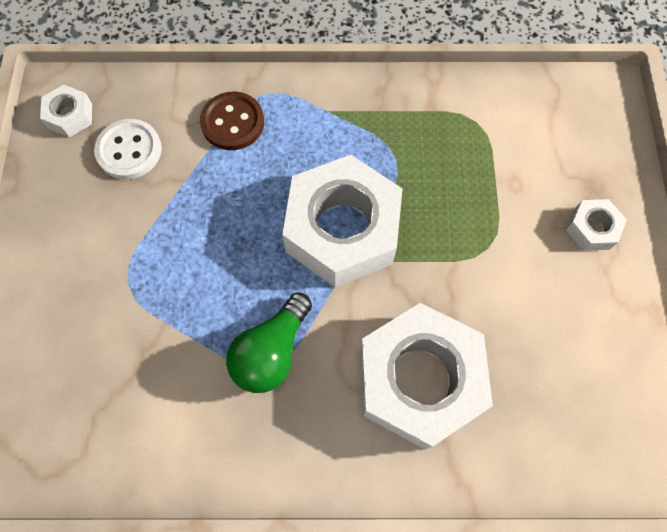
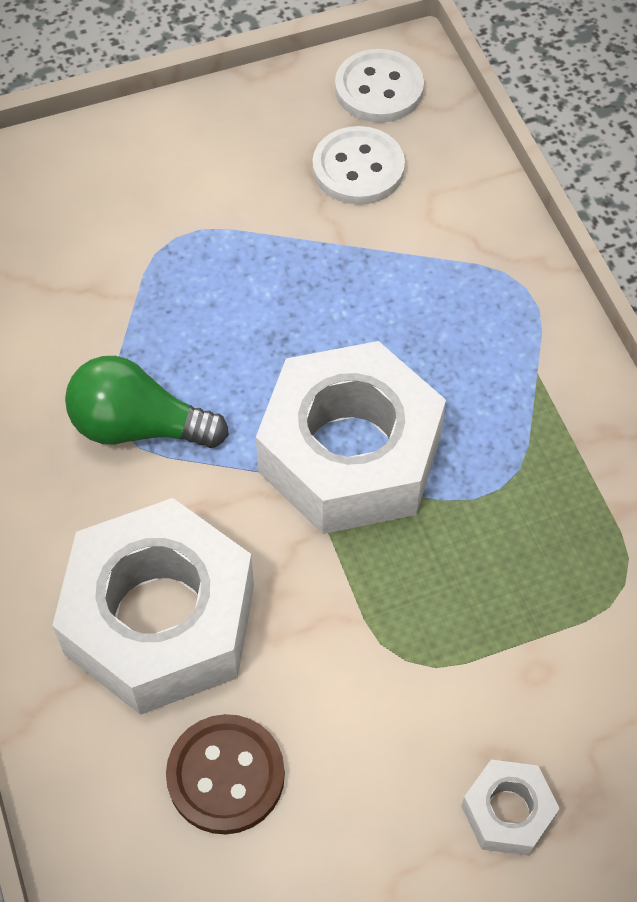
camera: 70 degrees right, 10 degrees down
(70, 116) = (379, 89): white nut -> white button
(232, 122) = (458, 265): brown button -> brown button (226, 775)

